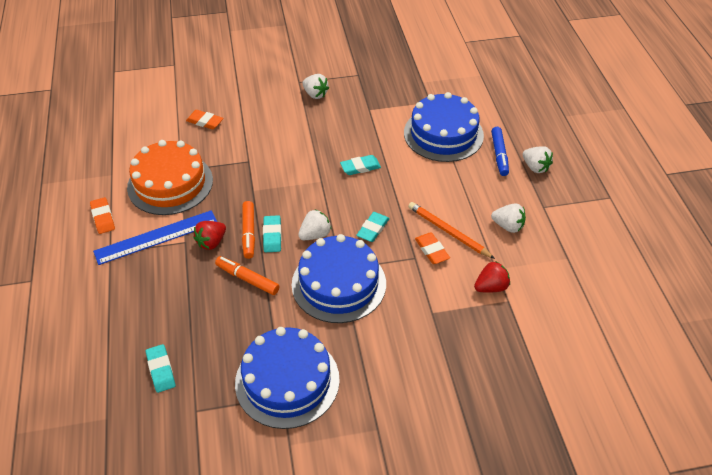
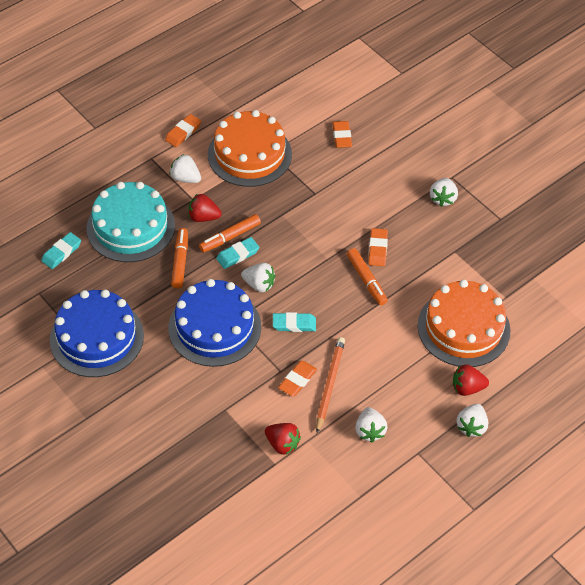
camera: 60 degrees right, 5 degrees up
(156, 237) = (185, 178): blue ruler -> white strawberry
(177, 300) = (130, 227): none -> turquoise cake
(335, 148) = (377, 249): none -> orange eraser
(360, 167) = (366, 280): turquoise eraser -> orange marker
(443, 134) = (463, 328): blue cake -> orange cake
(499, 155) = (467, 388): blue marker -> red strawberry

